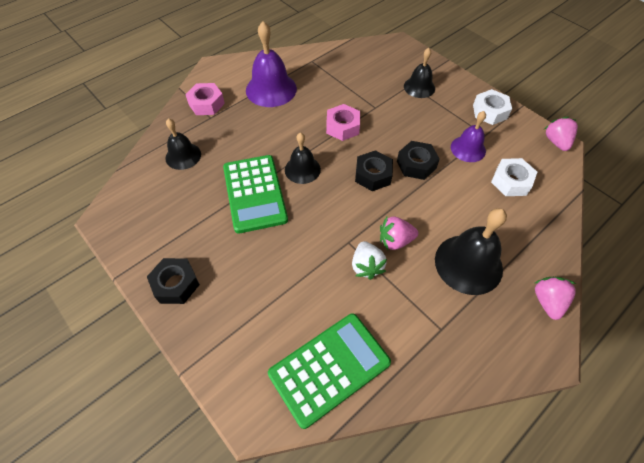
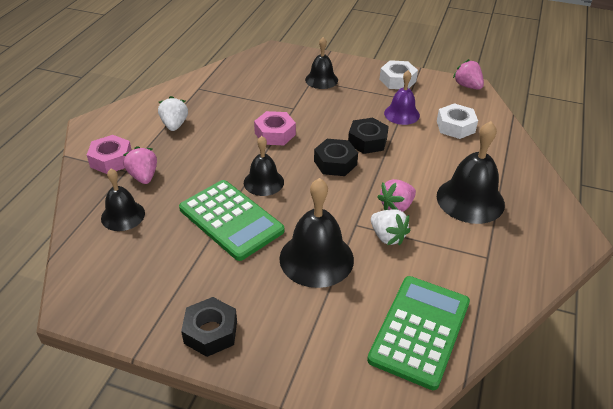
camera: 30 degrees left, 15 degrees down
(271, 89) = (174, 125): purple bell -> white strawberry
(294, 259) = (316, 258): none -> black bell
(547, 301) = (550, 202): pink strawberry -> pink strawberry (143, 176)

